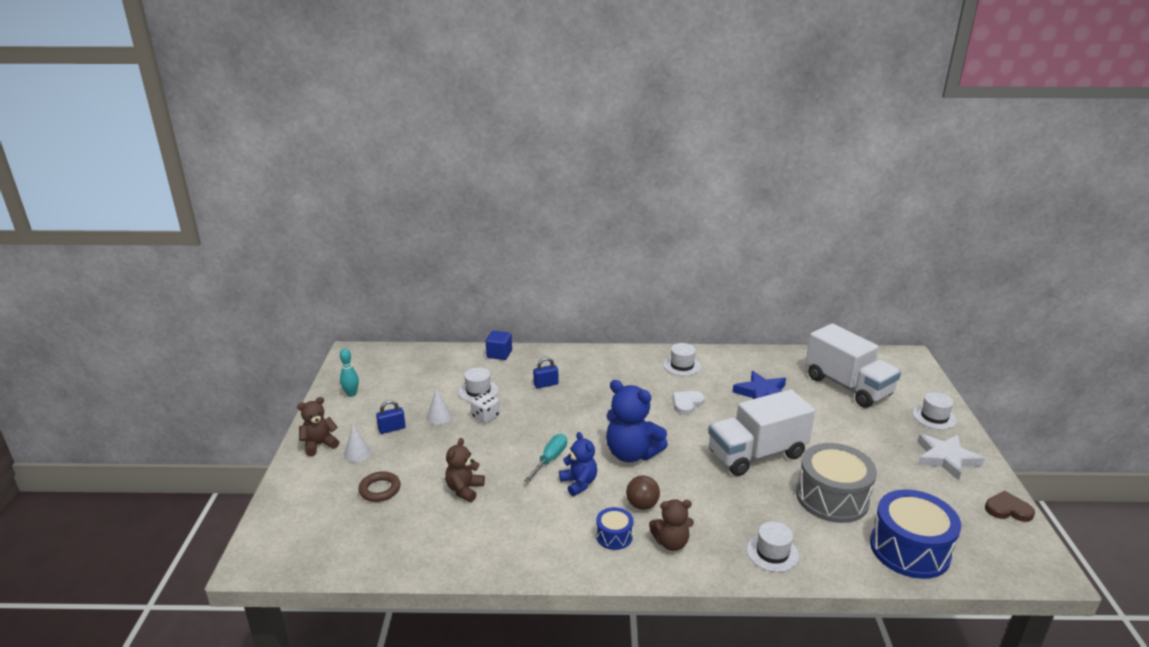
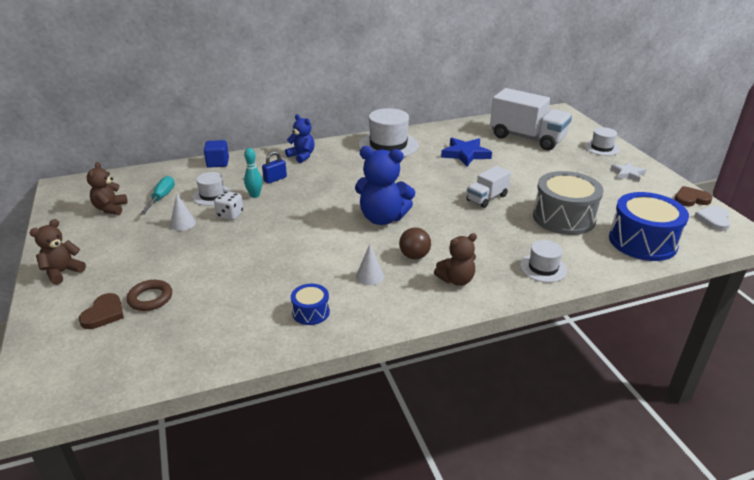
camera: 20 degrees left, 5 degrees up
(336, 495) = (104, 314): none -> brown heart
(351, 394) = (78, 221): turquoise bowling pin -> turquoise bowling pin (255, 195)
(357, 453) = (110, 271): white cone -> white cone (370, 276)
(392, 429) = (138, 243): blue padlock -> none
(464, 490) = (240, 279): brown teddy bear -> brown teddy bear (110, 208)
(550, 459) = (311, 237): turquoise screwdriver -> turquoise screwdriver (161, 198)
(579, 483) = (348, 251): blue teddy bear -> blue teddy bear (302, 156)
(614, 536) = (403, 286): blue drum -> blue drum (311, 312)
(682, 365) = (388, 145): white hat -> white hat, size x1.79
(687, 403) = (408, 172): white heart -> white heart (714, 220)
(756, 454) = (487, 198): white truck -> white truck, size x0.53
(946, 458) = (627, 174): white star -> white star, size x0.64

